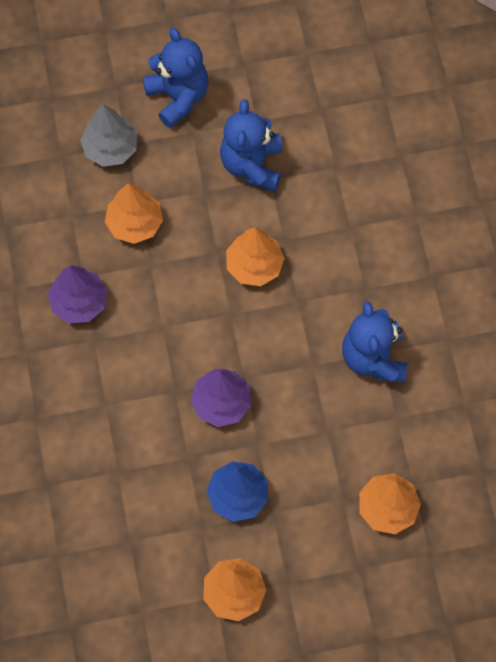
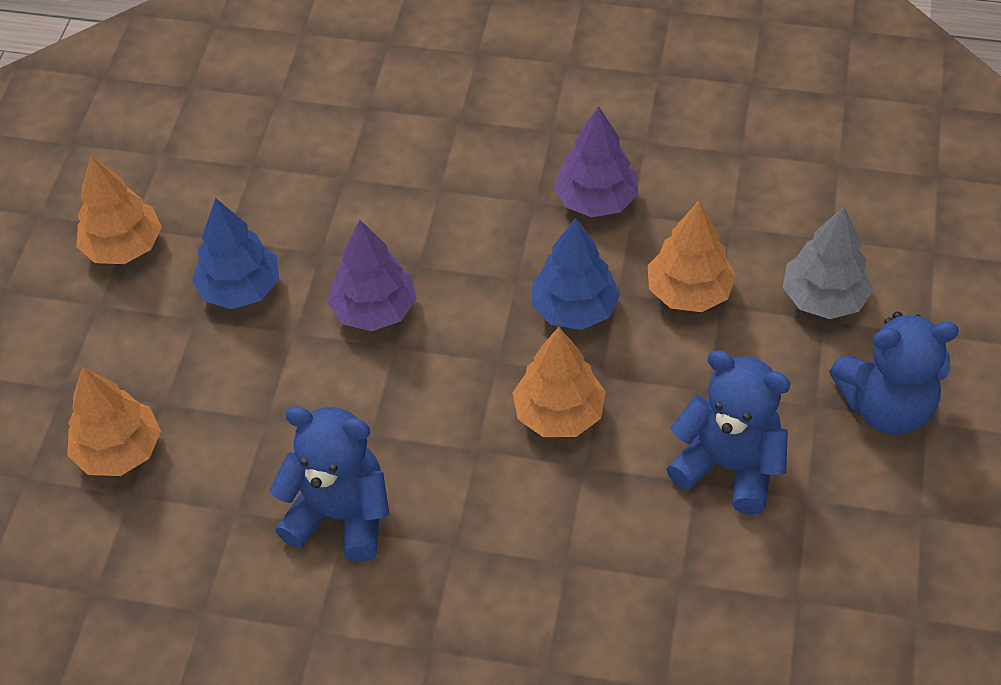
camera: 115 degrees right, 15 degrees down
(173, 284) = (574, 309): none -> blue tree

